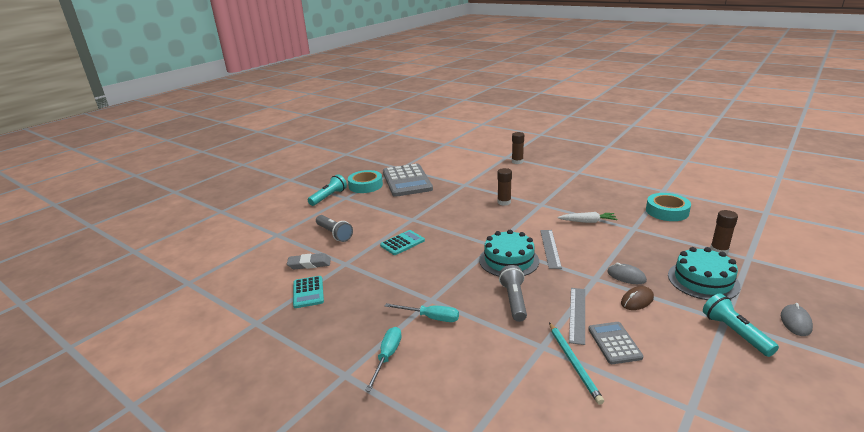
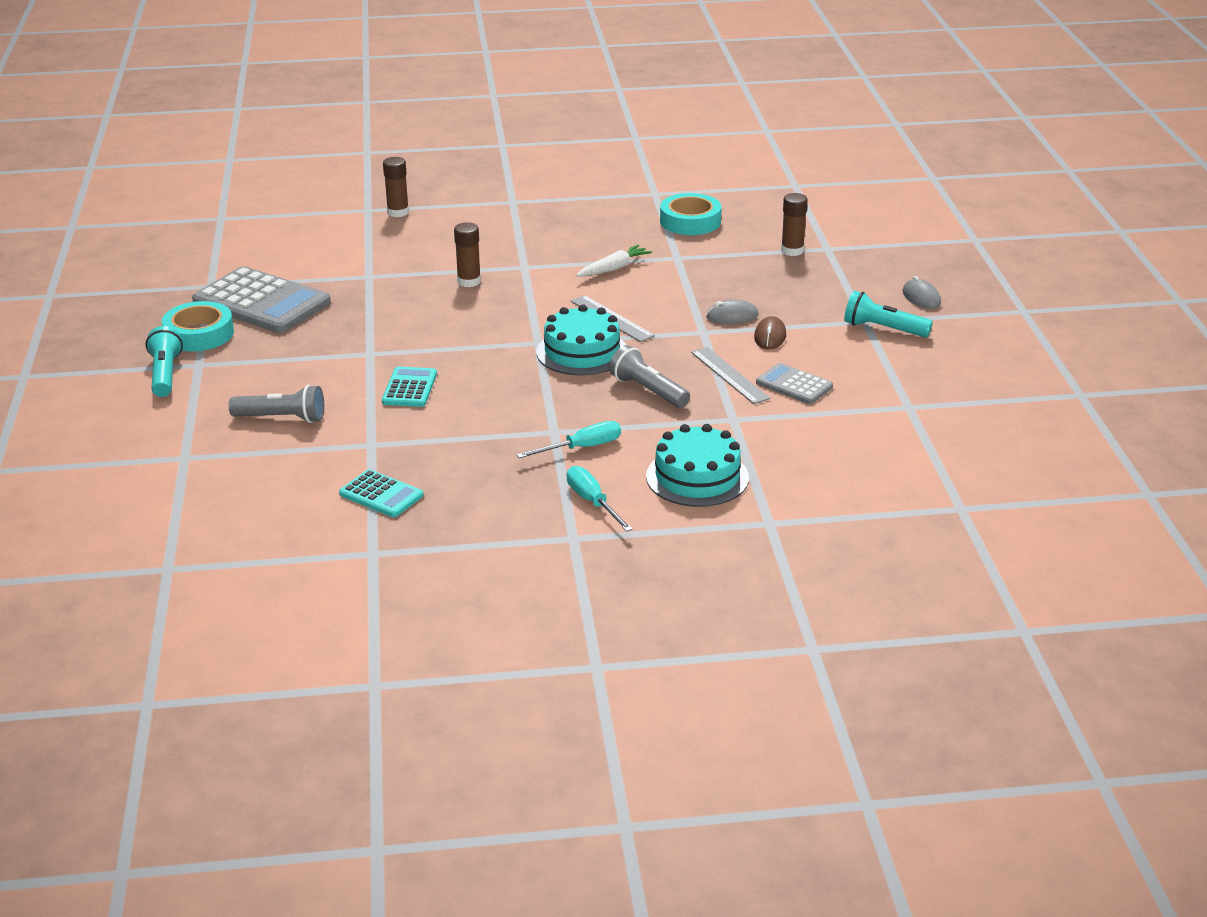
camera: 45 degrees left, 5 degrees up
(309, 264) = (318, 467): grey eraser -> none
(573, 363) = (779, 418): turquoise pencil -> none
(703, 280) = (809, 290): turquoise cake -> turquoise cake (697, 477)

